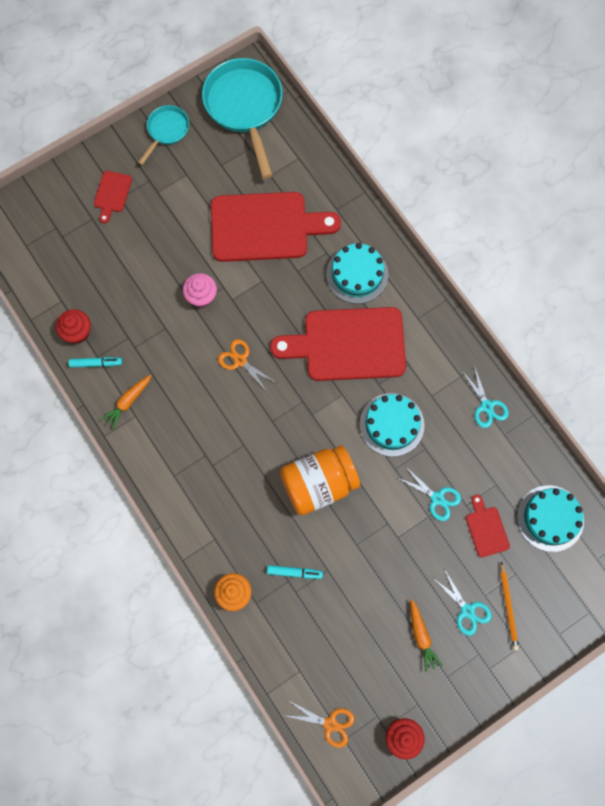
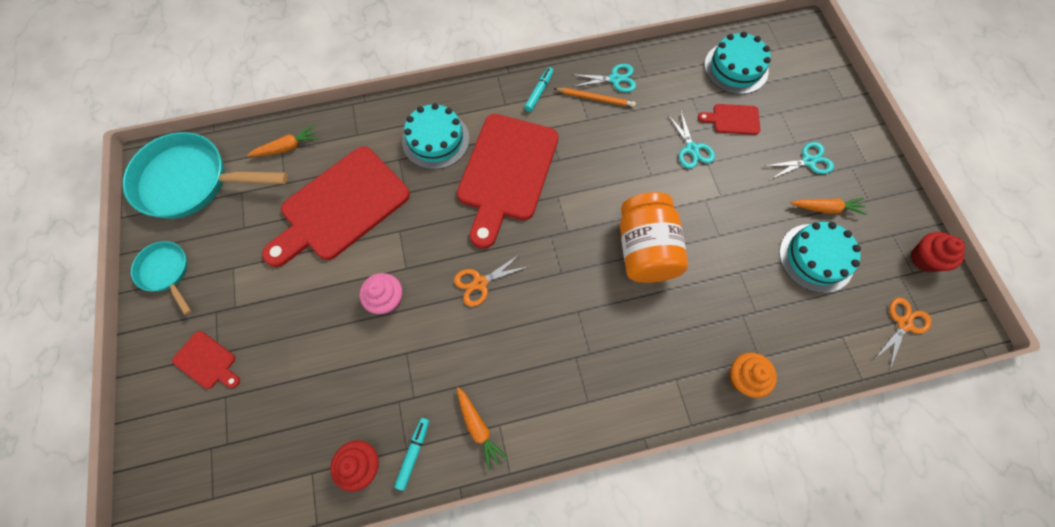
camera: 70 degrees left, 5 degrees down
(265, 227) = (340, 207): red cutting board -> red cutting board turned 150 degrees counterclockwise
(294, 572) = (734, 305): turquoise marker -> turquoise marker (539, 92)
(302, 161) = (287, 147): none -> orange carrot
(391, 424) = (605, 162): turquoise cake -> turquoise cake (816, 258)
(437, 498) = (692, 149): turquoise scissors -> turquoise scissors turned 105 degrees clockwise
(508, 607) = (811, 127): orange pencil -> orange pencil (595, 98)

